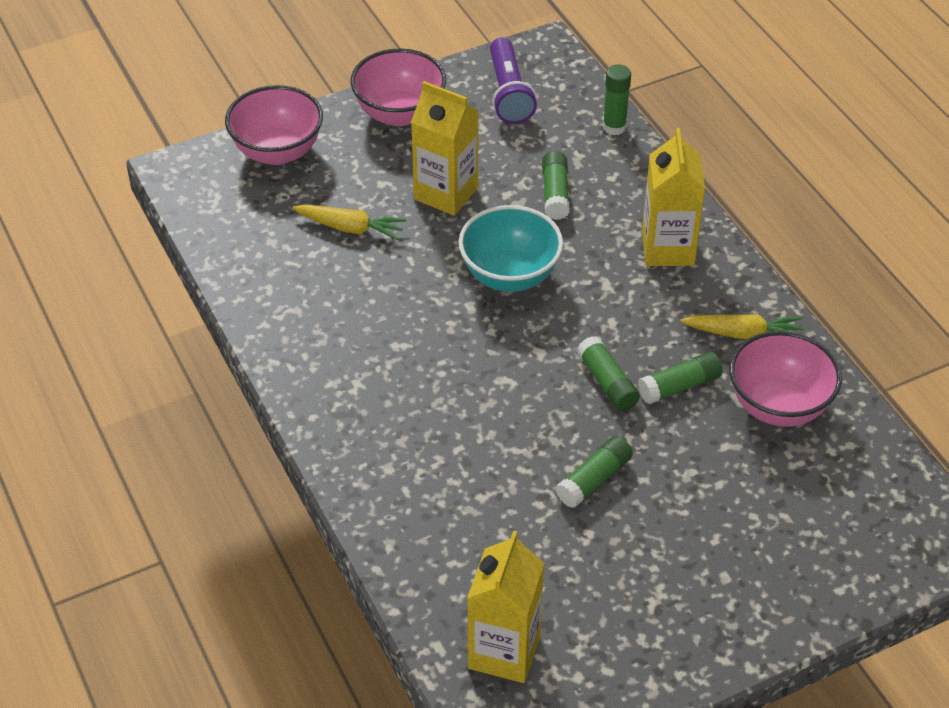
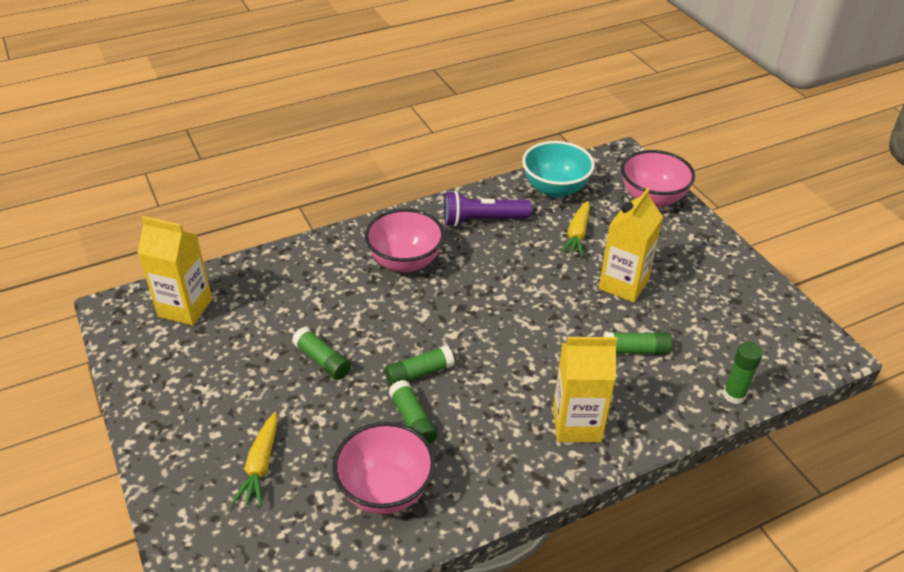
camera: 90 degrees right, 5 degrees down
(399, 113) = (712, 259): pink bowl -> pink bowl (405, 261)
(508, 93) = (758, 324): purple flashlight -> purple flashlight (482, 220)
(510, 275) = (534, 319): turquoise bowl -> turquoise bowl (555, 189)
(743, 334) = (473, 472): yellow carrot -> yellow carrot (260, 465)

